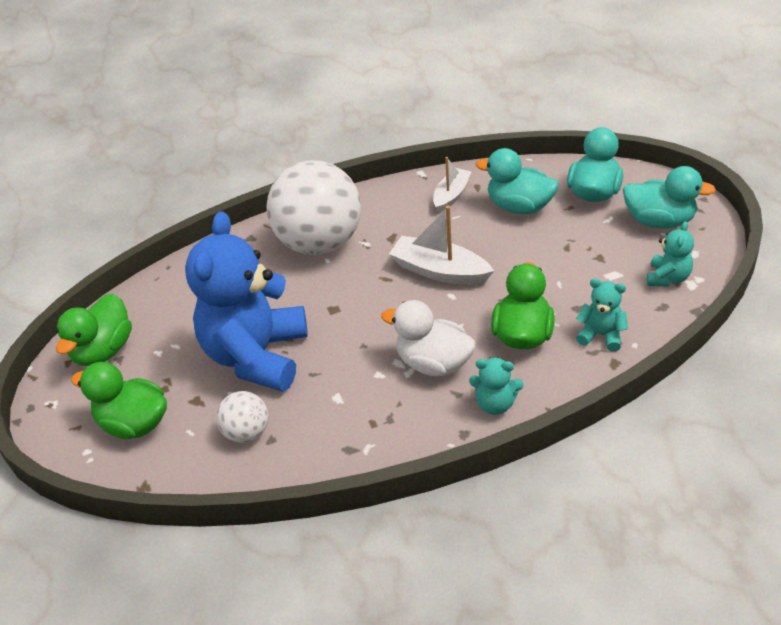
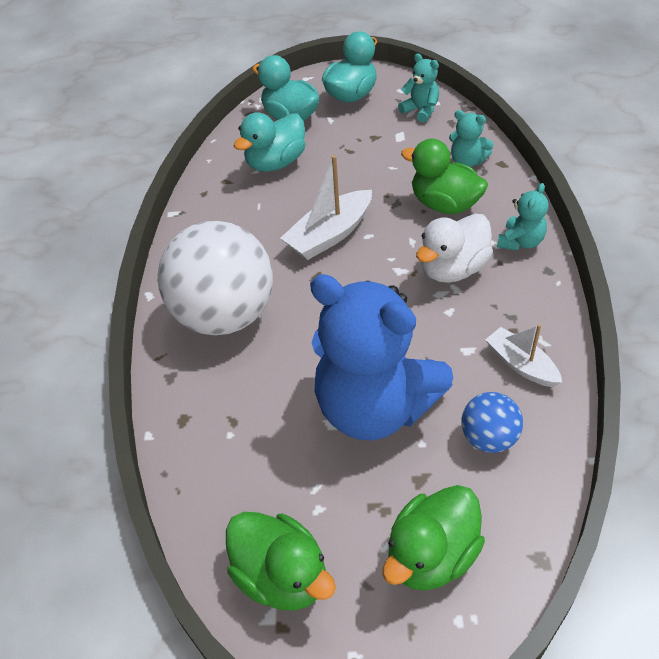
camera: 70 degrees left, 5 degrees up
(247, 432) = (488, 438): white ball -> blue ball
(451, 195) = (225, 201): white boat -> white boat (521, 364)
(601, 335) = (467, 161): turquoise teddy bear -> turquoise teddy bear turned 105 degrees counterclockwise

